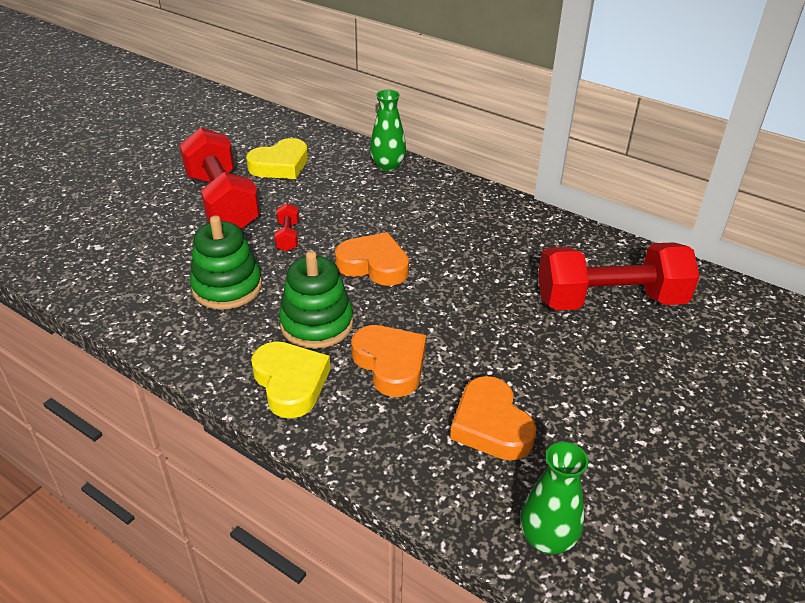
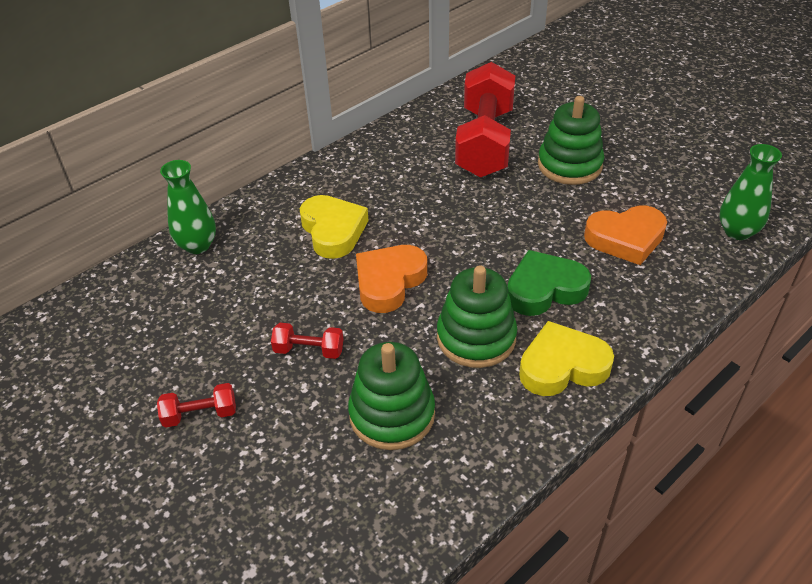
camera: 75 degrees left, 5 degrees up
(222, 202) = (200, 414): red dumbbell -> red dumbbell, size x0.42
(280, 165) = (139, 346): yellow heart -> yellow heart (333, 231)
(390, 364) = (544, 289): orange heart -> green heart
(604, 371) = (569, 165): none -> green stacking toy

